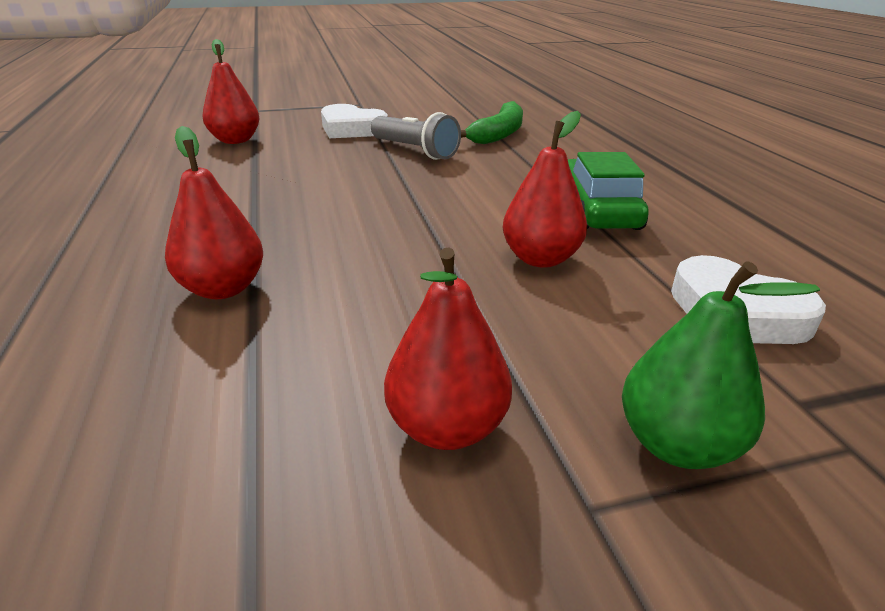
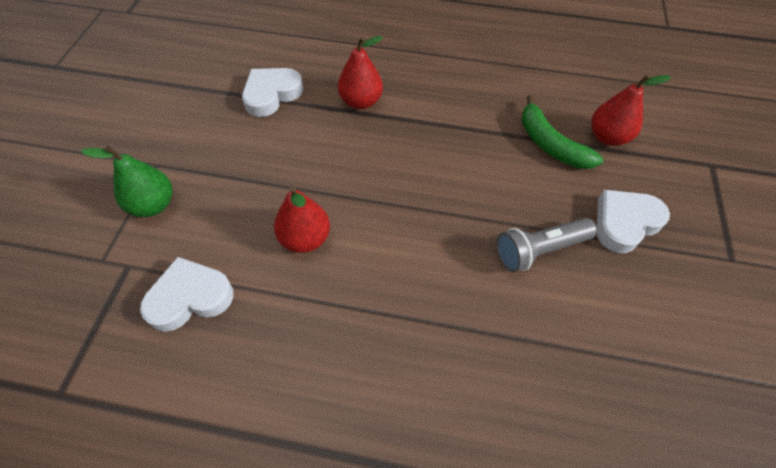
camera: 115 degrees right, 25 degrees up
(235, 409) = (271, 94): none -> white heart
(447, 427) = (217, 144): red pear -> none
(498, 134) = (572, 350): green banana -> green banana (550, 144)
(597, 211) = (346, 316): green car -> none

